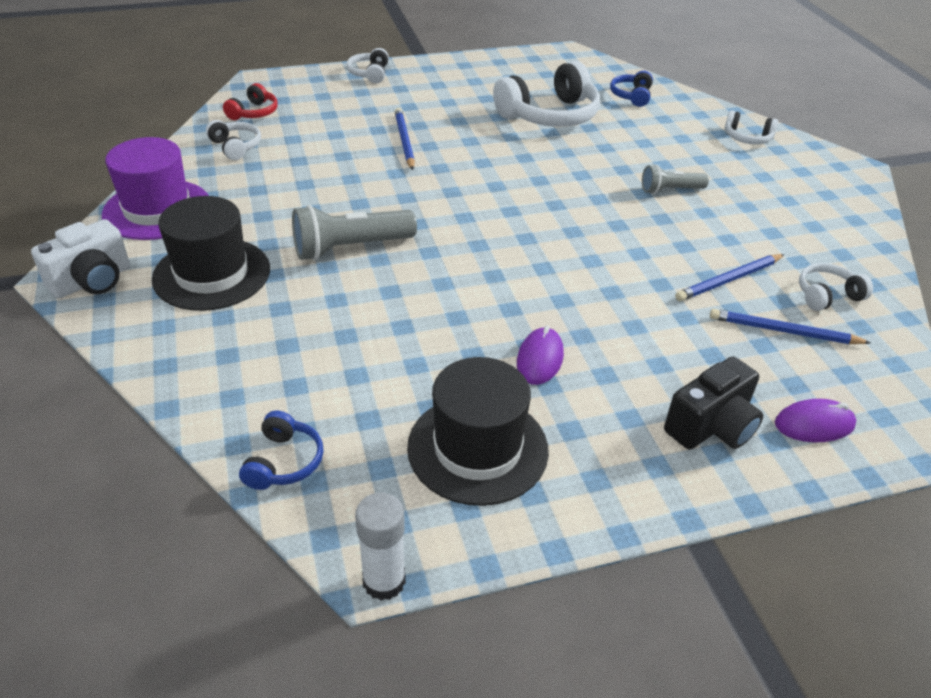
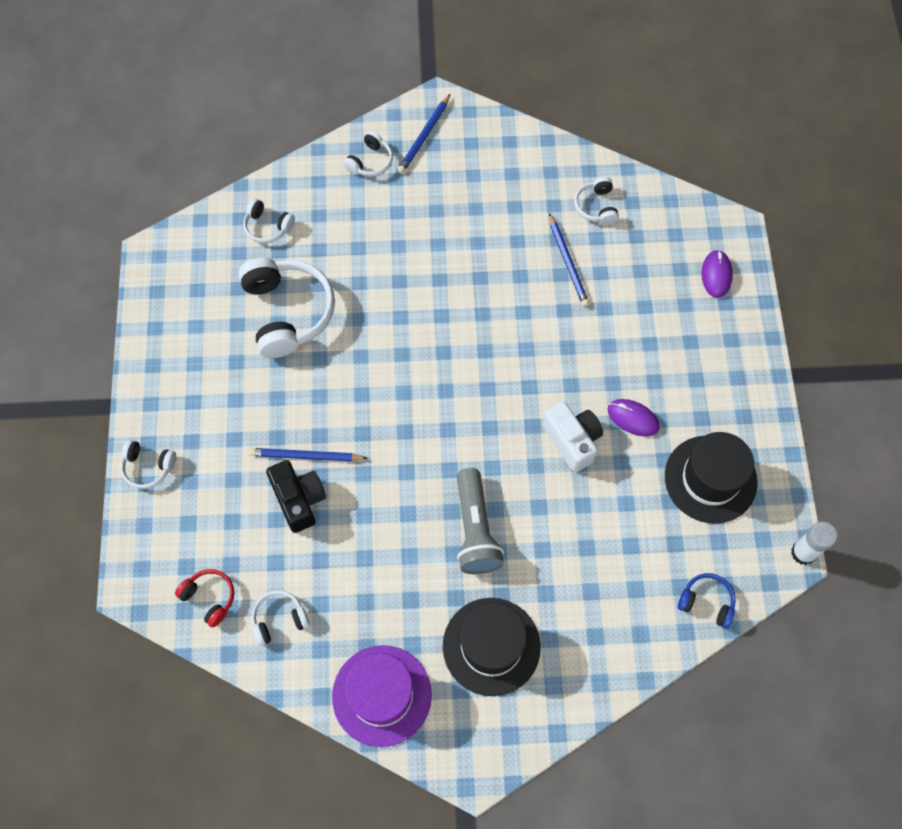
camera: 75 degrees left, 25 degrees up
(92, 281) = (483, 747): white camera -> white camera (572, 440)
(631, 96) = (267, 227): blue headphones -> white headphones
(670, 190) = (440, 256): grey flashlight -> none
(711, 427) = (710, 334): black camera -> black camera (299, 500)
(784, 331) = (629, 252): blue pencil -> blue pencil (424, 136)

